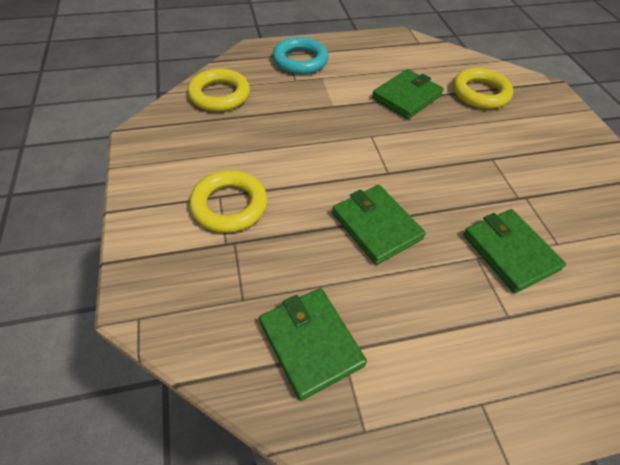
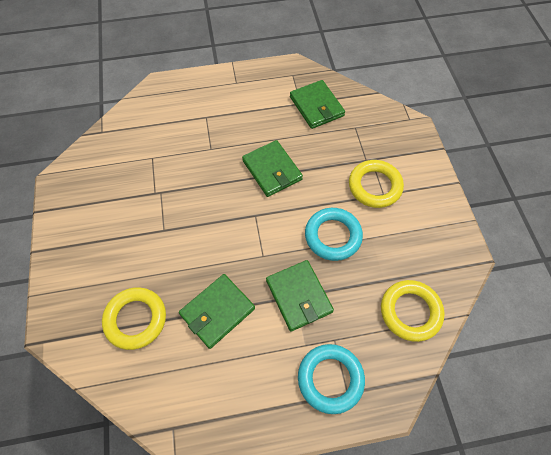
camera: 175 degrees left, 10 degrees up
(292, 152) = (333, 236): none -> turquoise ring
(509, 252) = (188, 152): green wallet -> green wallet (299, 296)

